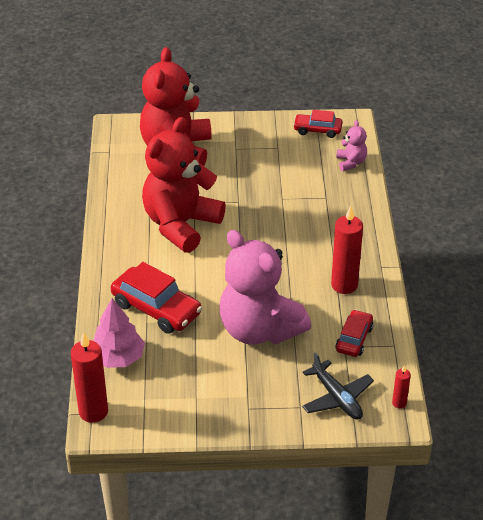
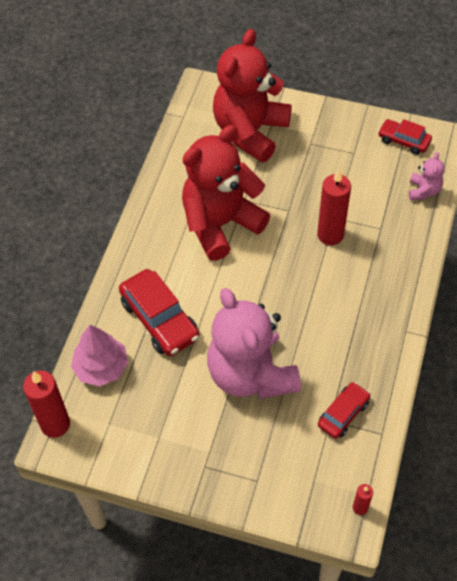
camera: 20 degrees right, 15 degrees up
(337, 398) = (298, 481): black plane -> none
(344, 285) = (358, 343): red candle -> red candle (330, 235)

